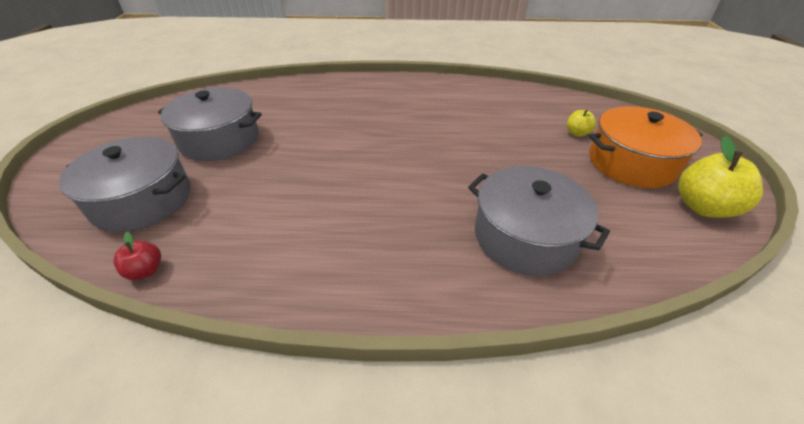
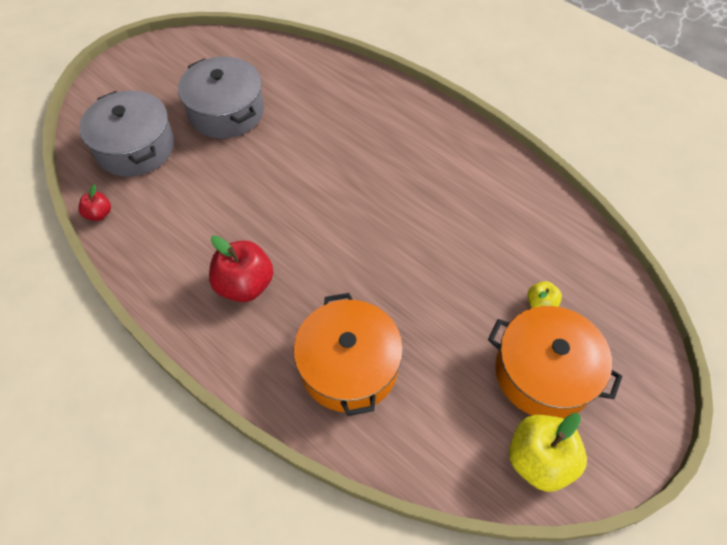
camera: 40 degrees right, 15 degrees up
(372, 236) = (245, 285): none -> red apple
(525, 236) = (349, 366): grey pot -> orange pot

